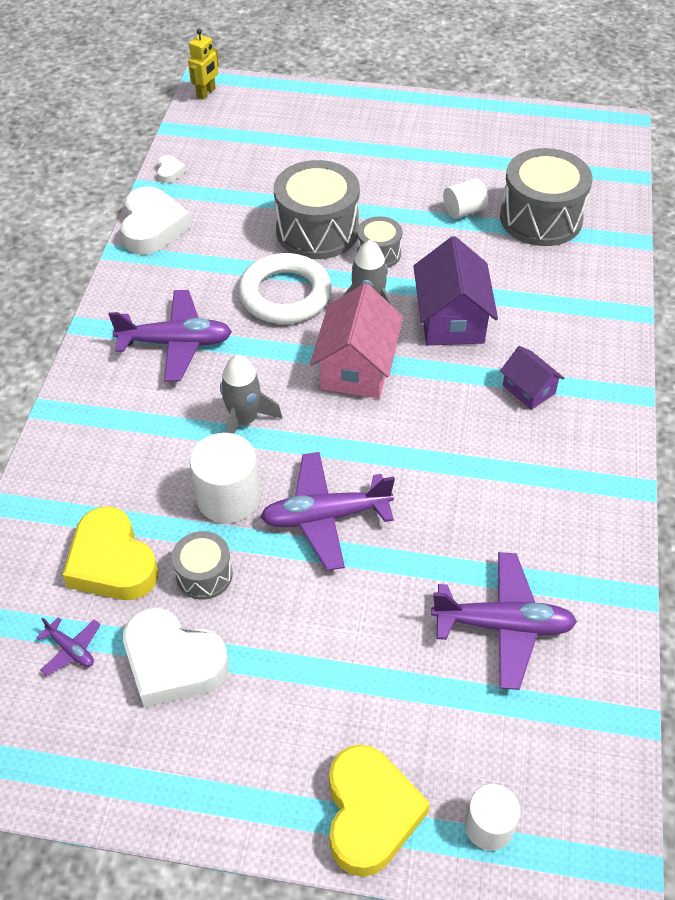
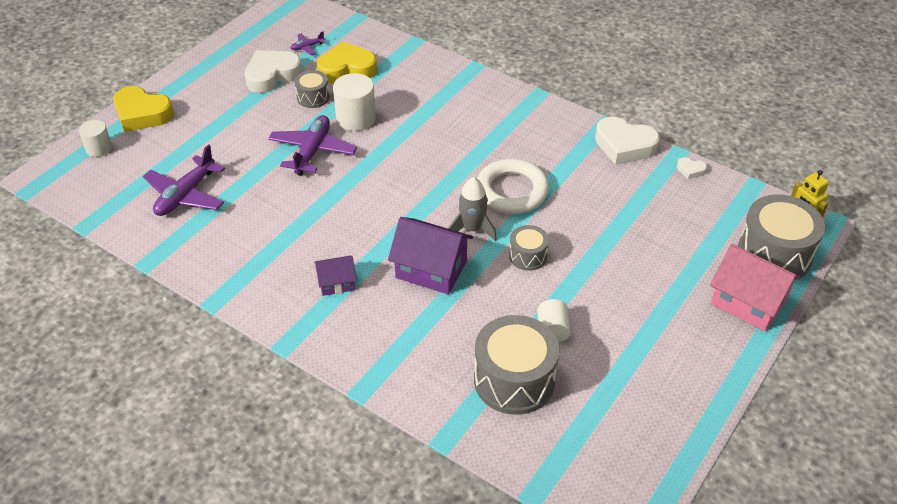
camera: 115 degrees right, 5 degrees down
(176, 343) = (496, 128): purple plane -> none
(244, 420) = (409, 140): grey rocket -> none
(317, 231) = (574, 230): grey drum -> grey drum (774, 254)
(356, 367) = (418, 203): pink house -> pink house (748, 302)

